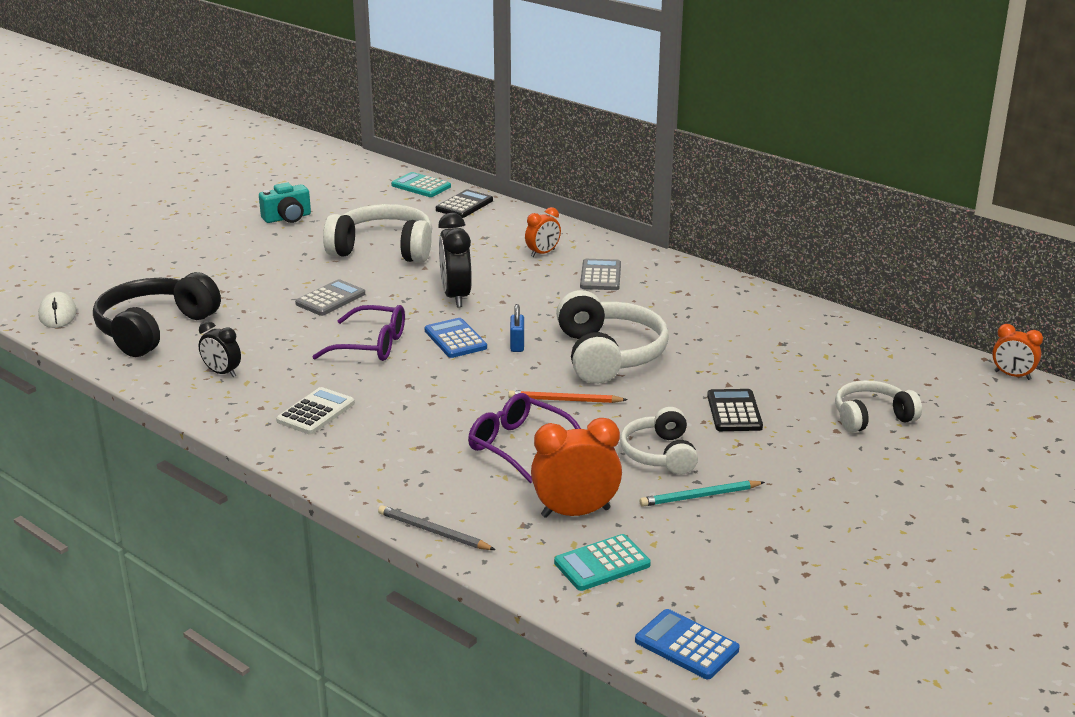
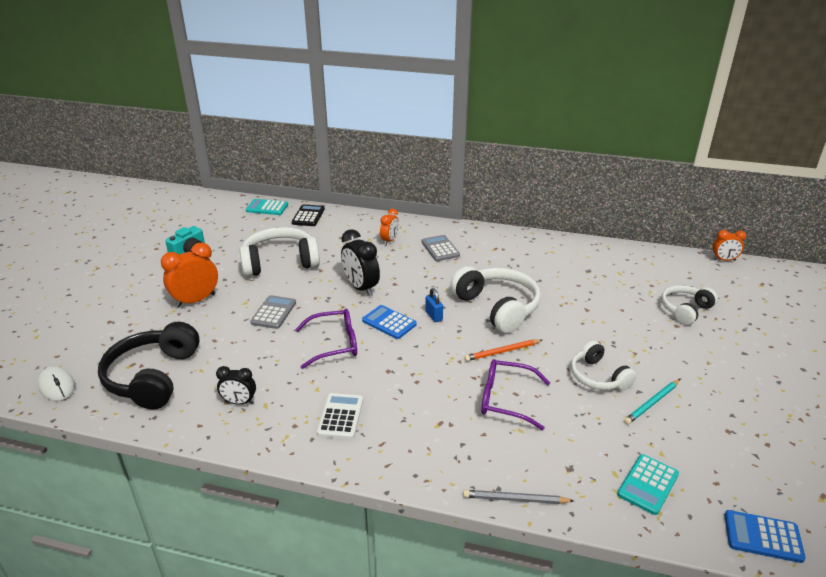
camera: 25 degrees left, 5 degrees up
(575, 512) = (591, 445): orange clock -> orange clock (196, 300)
(734, 411) = (609, 329): black calculator -> none

